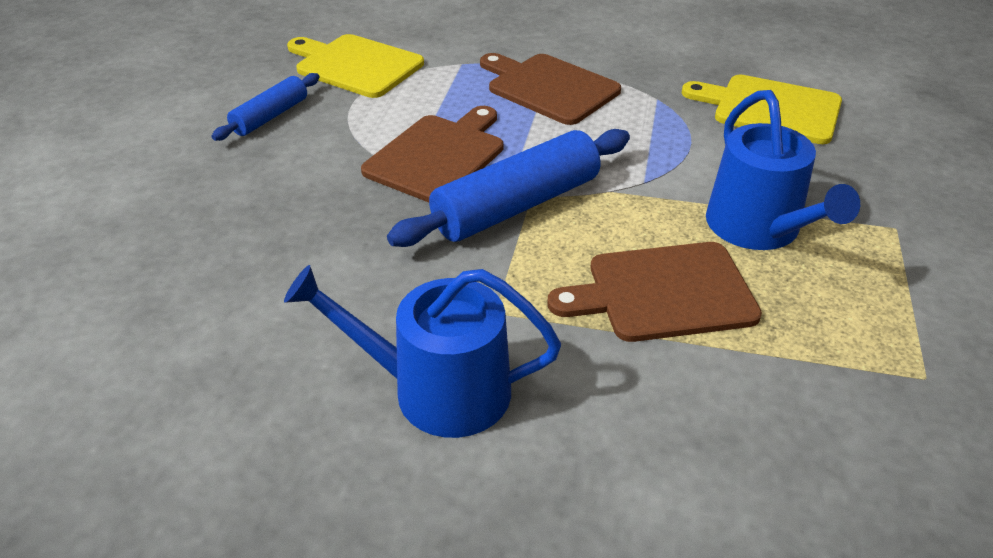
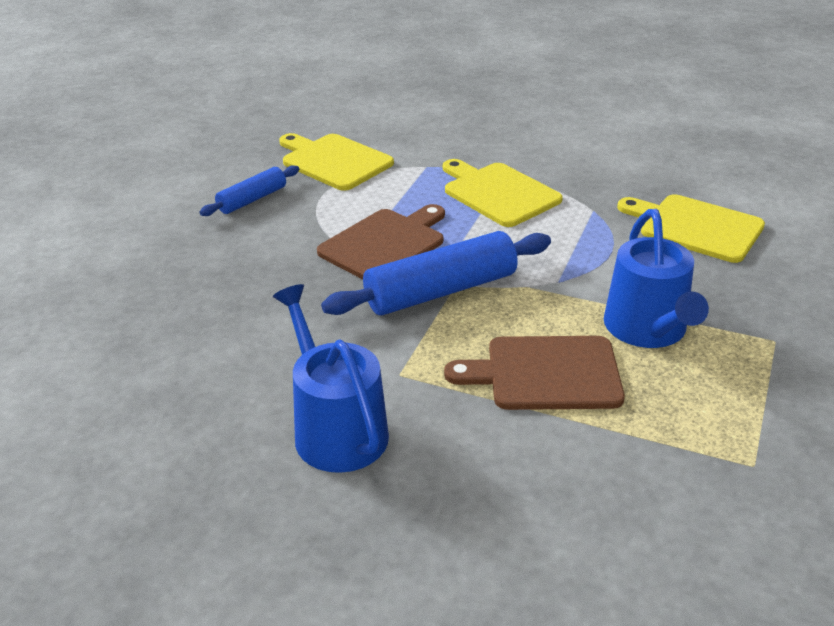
camera: 10 degrees right, 5 degrees down
(436, 390) = (335, 428): blue watering can -> blue watering can turned 45 degrees clockwise
(549, 87) = (498, 193): brown cutting board -> yellow cutting board

